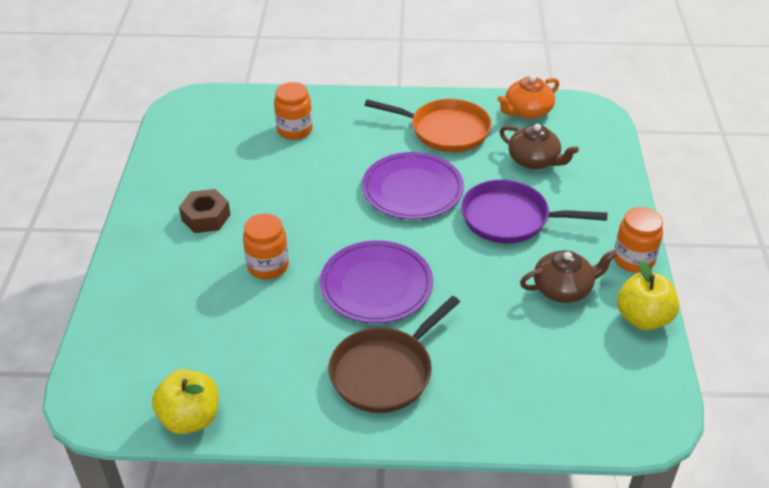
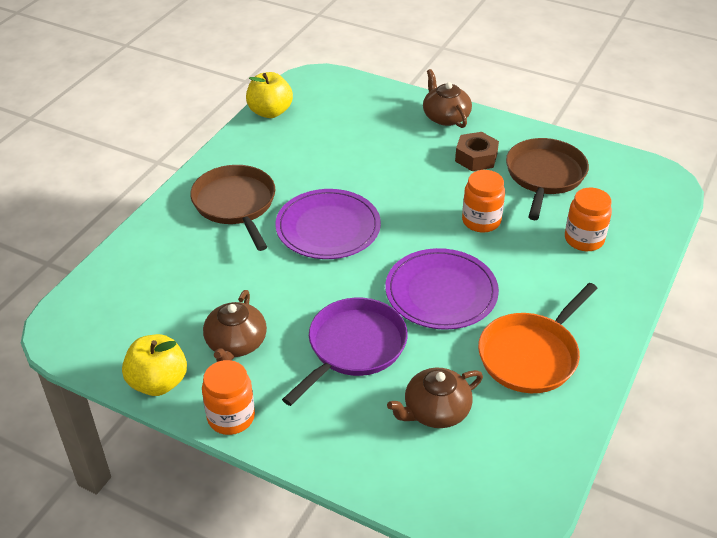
camera: 115 degrees right, 0 degrees up
(138, 258) = (445, 117): none -> brown teapot
(214, 168) = (544, 175): none -> brown pan
(268, 266) = (392, 176): orange jar -> orange jar (481, 221)
(527, 111) = (537, 450): orange teapot -> none

